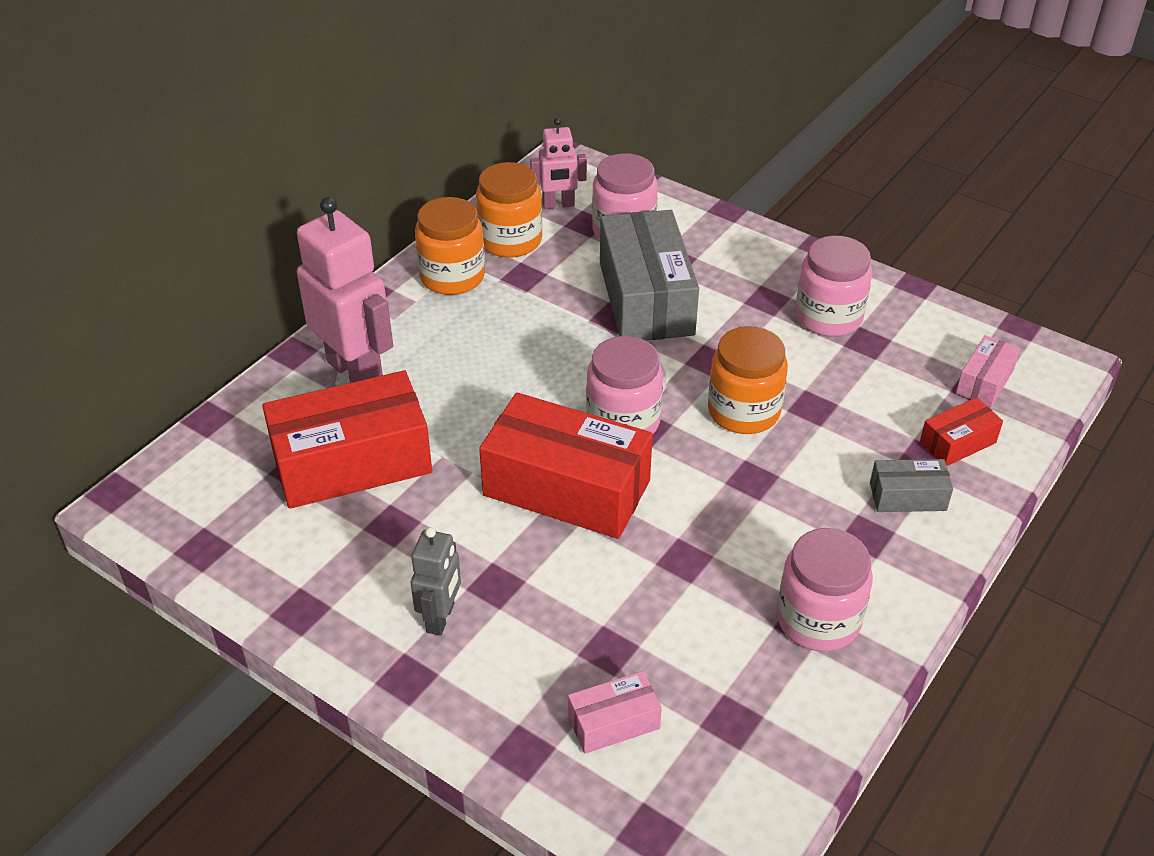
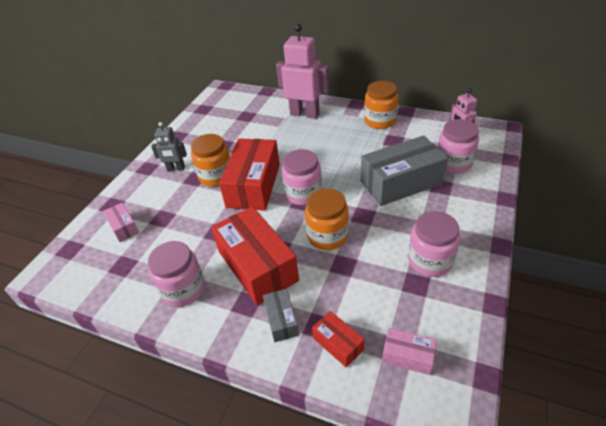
camera: 80 degrees right, 0 degrees up
(352, 462) = (253, 127): red box -> red box (257, 266)
(356, 372) = (304, 114): pink robot -> pink robot turned 105 degrees counterclockwise
(510, 240) = (418, 130): orange jar -> orange jar (216, 176)

